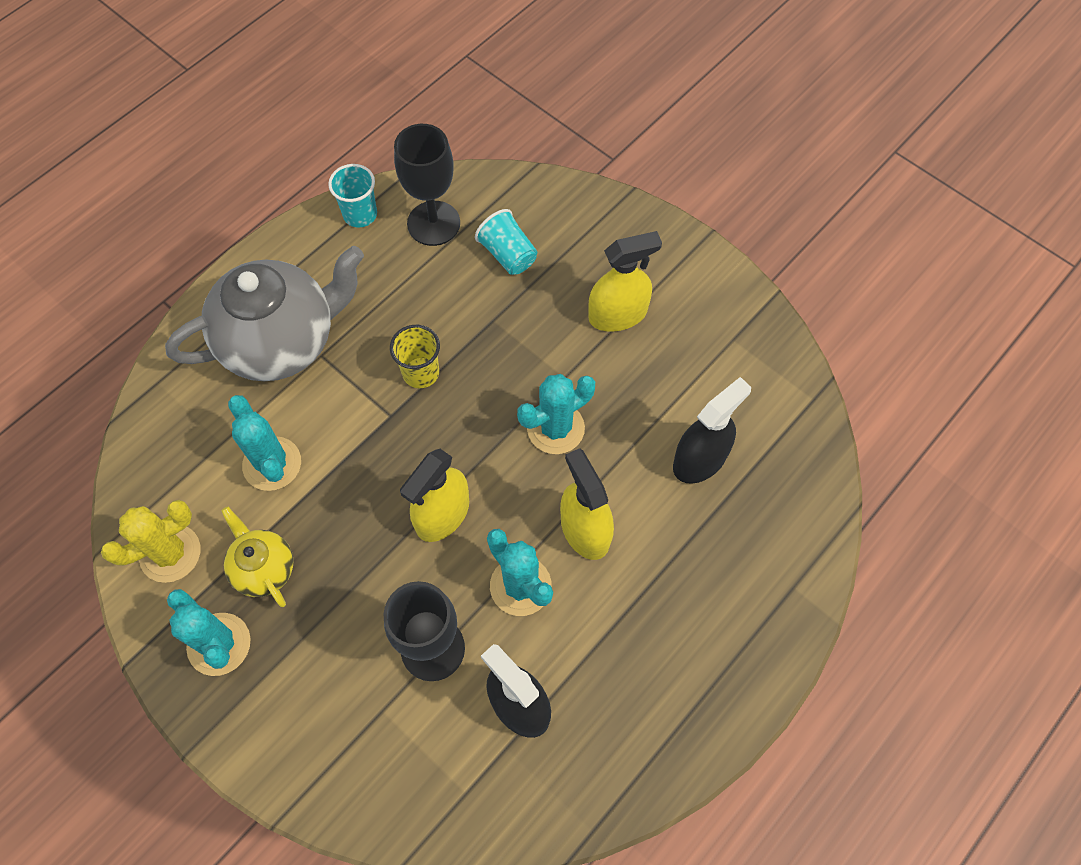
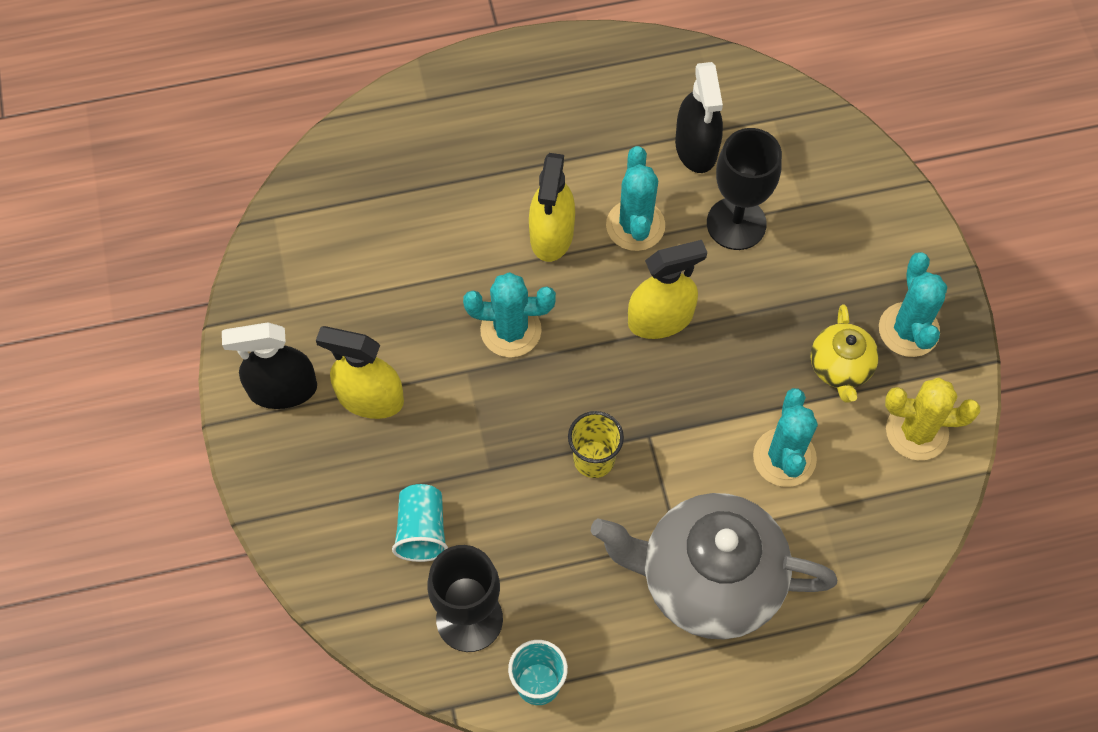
camera: 145 degrees left, 0 degrees up
(700, 459) = (412, 229): black spray bottle -> black spray bottle (282, 389)

